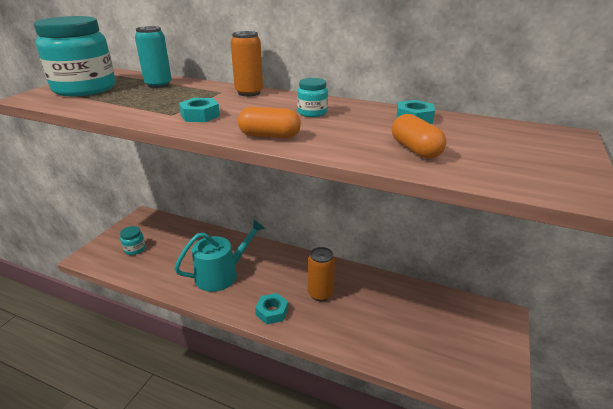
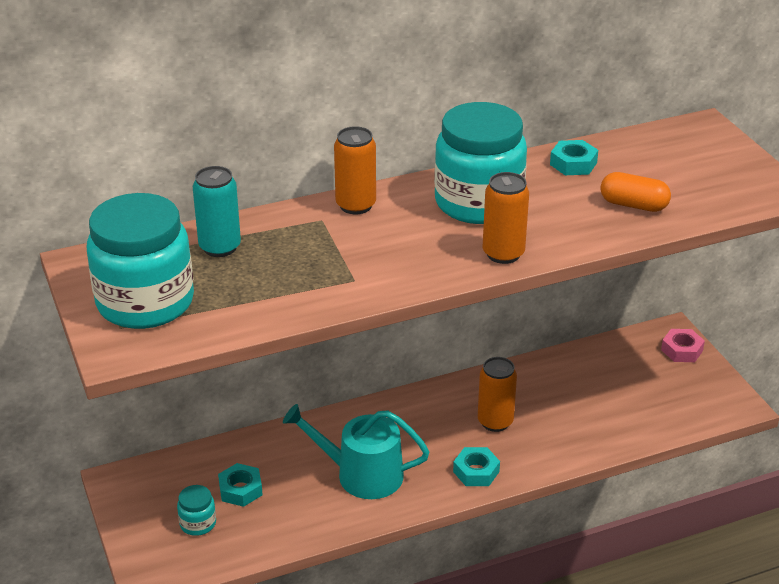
camera: 45 degrees left, 5 degrees up
(200, 115) = (386, 265): turquoise nut -> turquoise nut (240, 490)
(221, 274) = (361, 474): turquoise watering can -> turquoise watering can turned 90 degrees counterclockwise
(269, 136) = (503, 254): orange capsule -> orange can
(312, 113) = (478, 203): turquoise jar -> turquoise jar, size x2.34
(498, 330) = (682, 350): none -> pink nut

